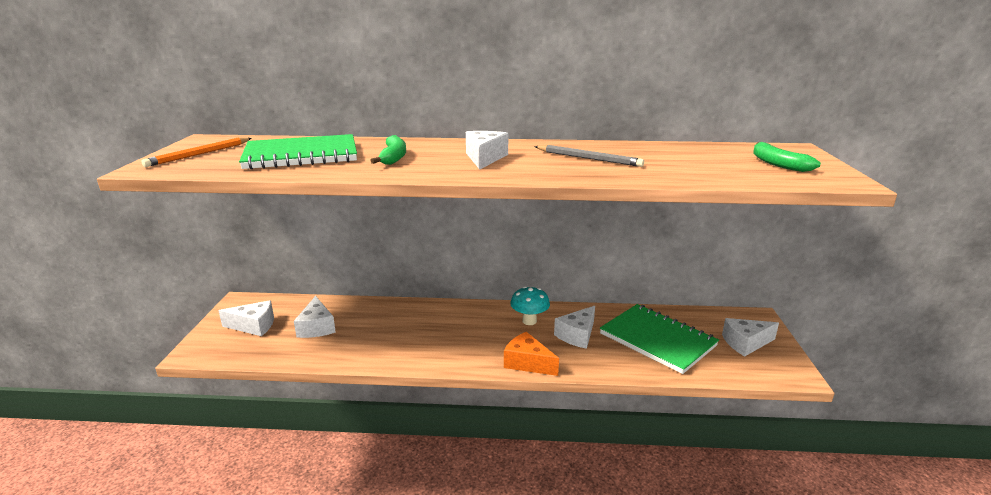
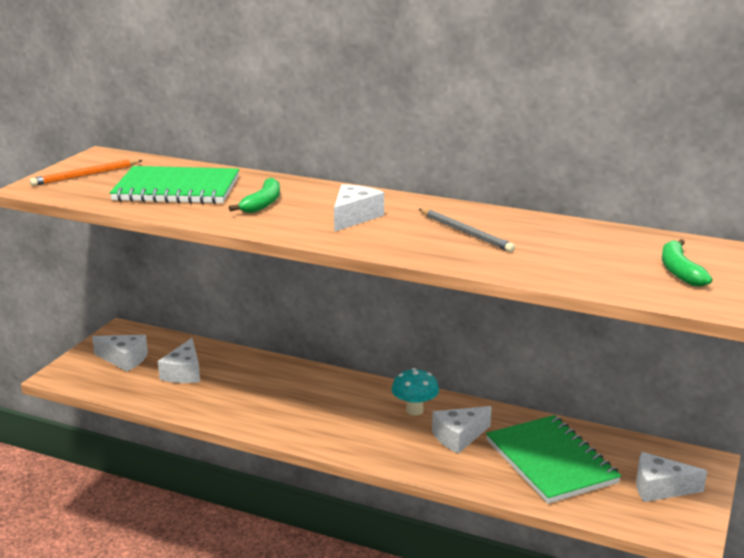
camera: 20 degrees right, 0 degrees up
(527, 363) = (380, 454): orange cheese -> none

